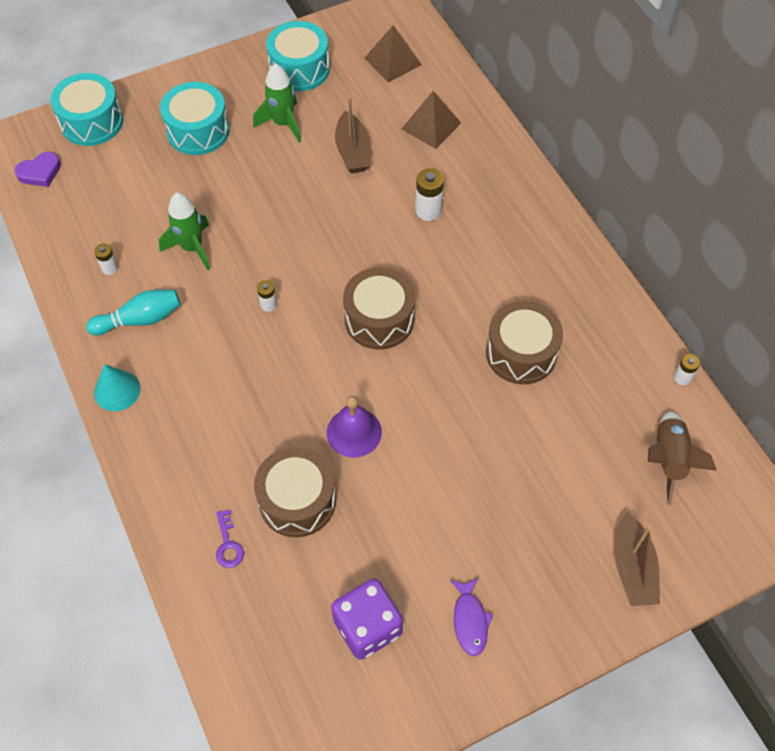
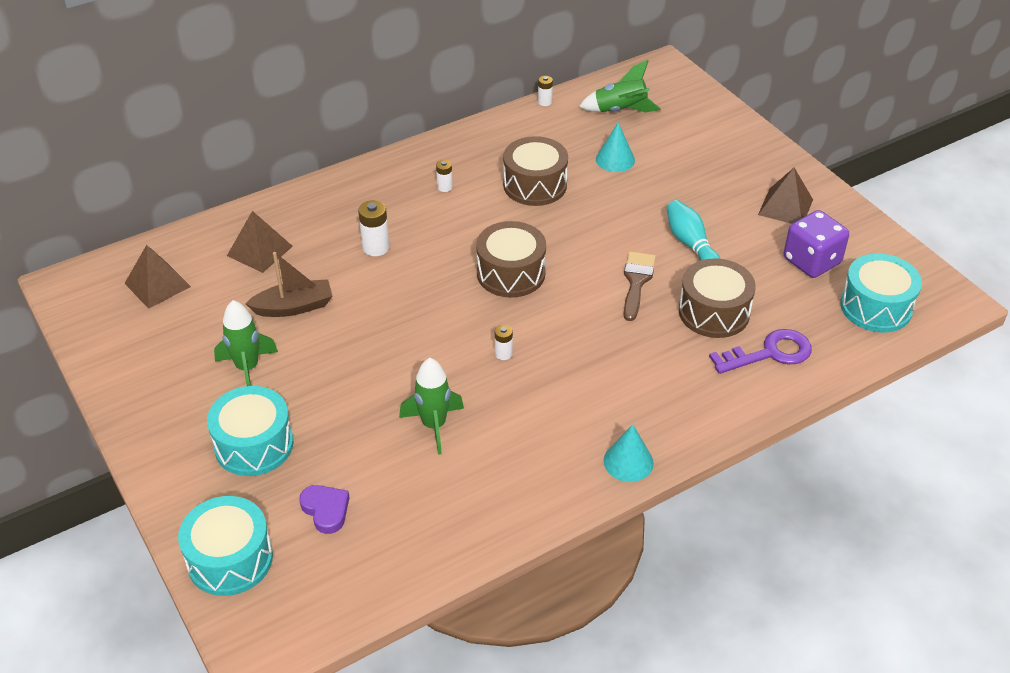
camera: 95 degrees left, 15 degrees down
(40, 172) = (318, 600): purple heart -> purple heart (326, 510)
(110, 268) = (468, 496): white battery -> white battery (444, 187)
(140, 319) = (536, 457): turquoise bowling pin -> turquoise bowling pin (690, 244)
(228, 544) = (769, 353): purple key -> purple key, size x1.84
(299, 69) = (159, 362): turquoise drum -> turquoise drum (876, 307)
(354, 432) = (636, 281): purple bell -> brown brush
(470, 620) = (785, 207): purple fish -> brown pyramid
(567, 440) = (615, 159): none -> turquoise cone
(632, 568) = (715, 129): brown boat -> none
(668, 460) = (620, 110): brown rocket -> green rocket

